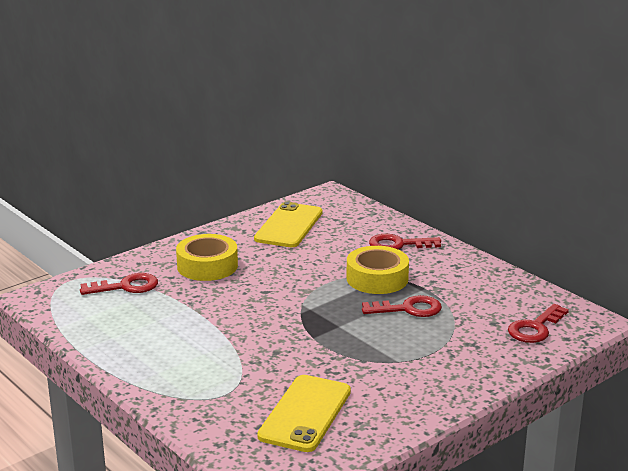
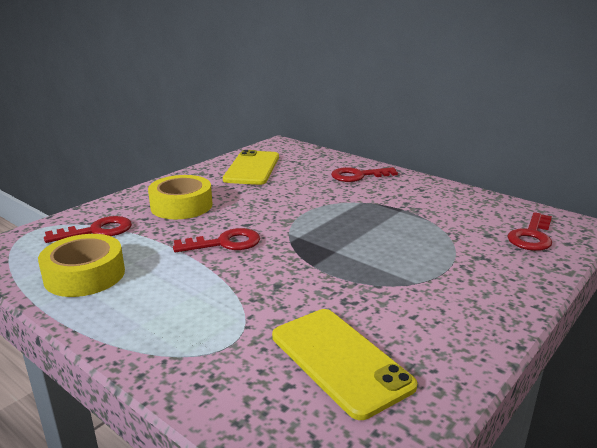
camera: 10 degrees left, 0 degrees up
(305, 413) = (340, 360): yellow phone -> yellow phone turned 45 degrees counterclockwise
(377, 278) = (353, 204): yellow tape -> yellow tape (85, 275)
(408, 309) = (398, 229): red key -> red key (225, 243)

